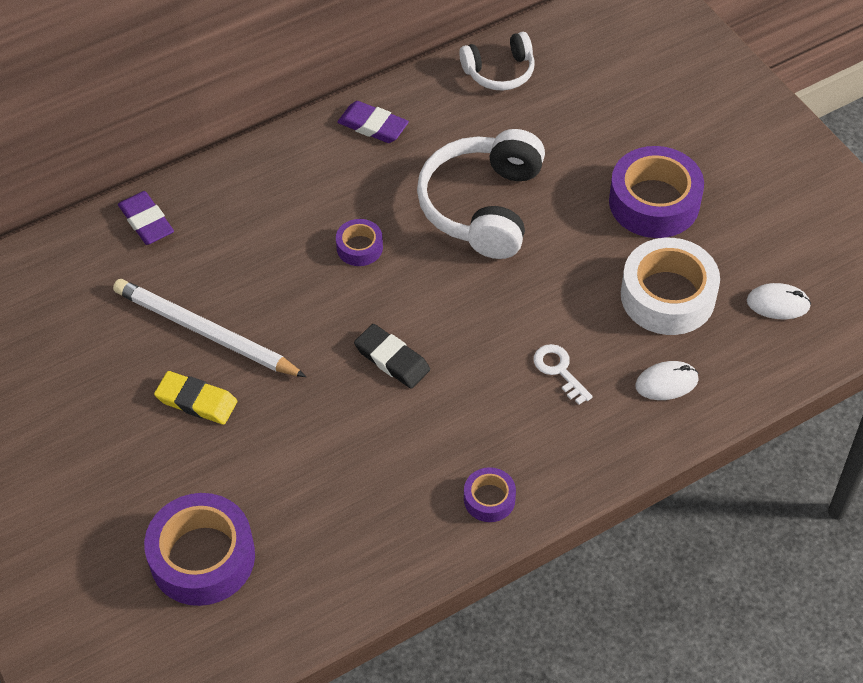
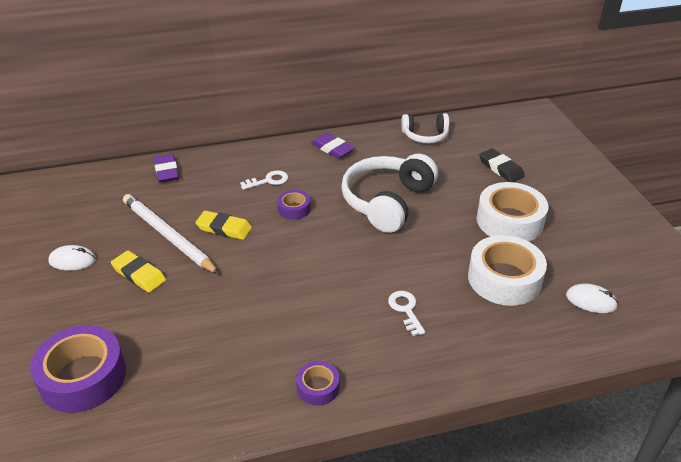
camera: 15 degrees right, 15 degrees down
(277, 302) = (224, 228): none -> yellow eraser
(303, 206) = (268, 181): none -> white key
(392, 359) = (286, 277): black eraser -> black eraser (500, 168)
(654, 202) = (509, 221): purple tape -> white tape
(666, 383) = (487, 336): white mouse -> white mouse (72, 260)

